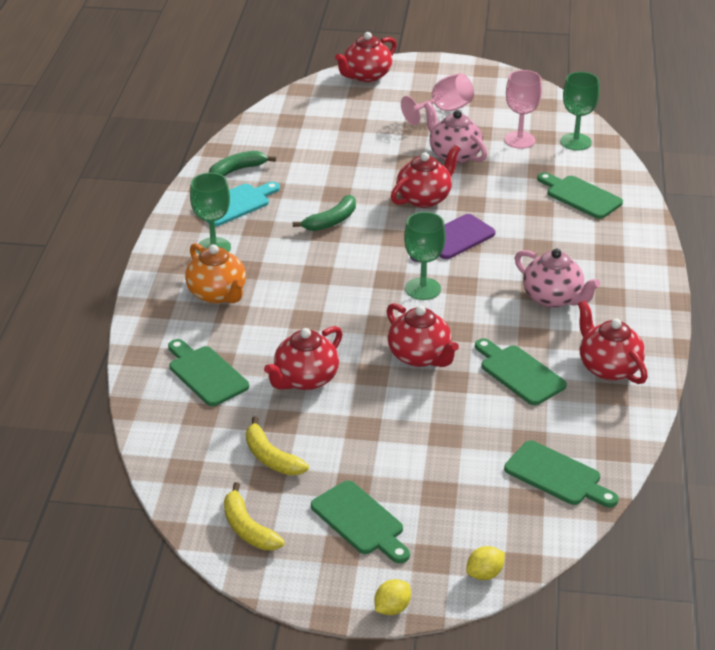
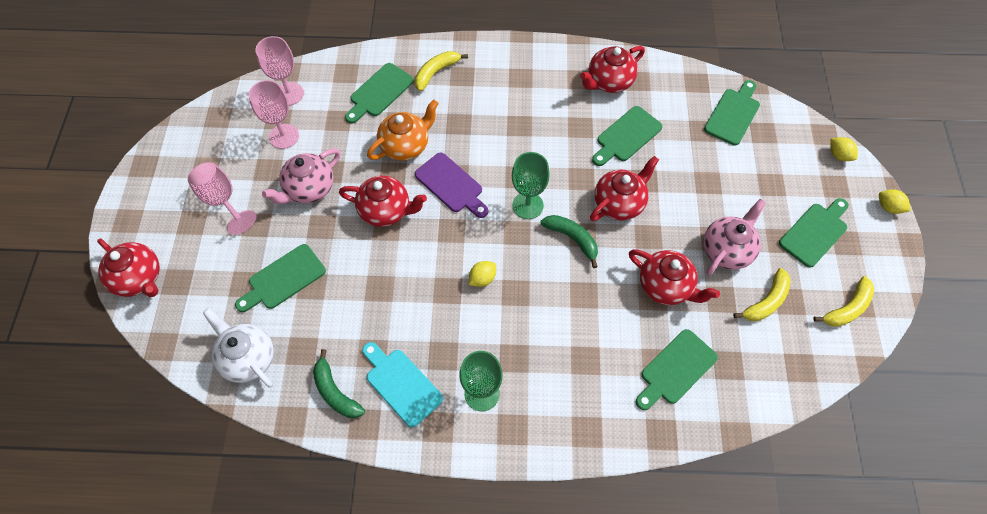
camera: 95 degrees left, 25 degrees up
(217, 294) = (557, 377): orange teapot -> orange teapot (405, 146)
(279, 128) = (248, 358): none -> white teapot
(331, 221) = (428, 288): green banana -> green banana (572, 239)
(336, 254) = (482, 279): none -> yellow lemon
(354, 143) = (283, 279): none -> green cutting board
(424, 198) = (386, 210): red teapot -> red teapot turned 150 degrees clockwise
(553, 298) = (528, 114): pink teapot -> pink teapot (726, 250)
(575, 142) = (289, 94): green goblet -> pink goblet
(613, 234) = (436, 72): none -> yellow banana

